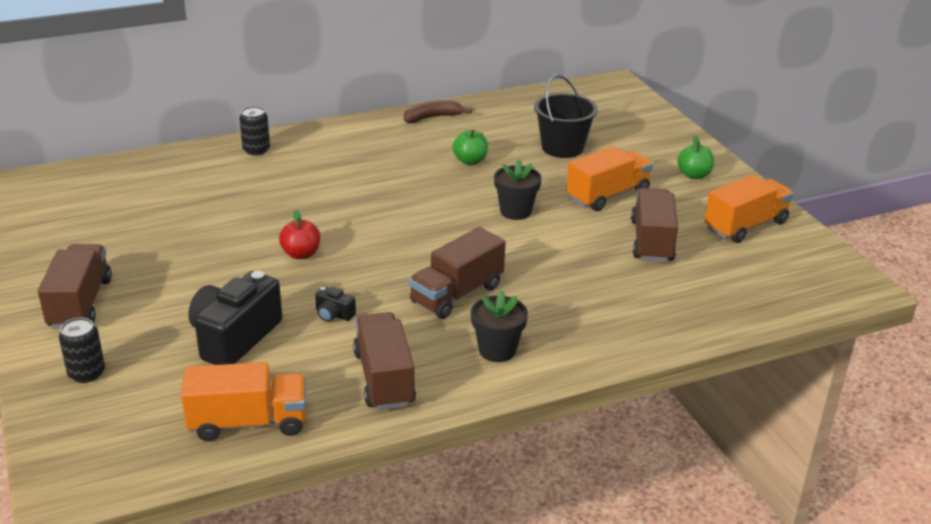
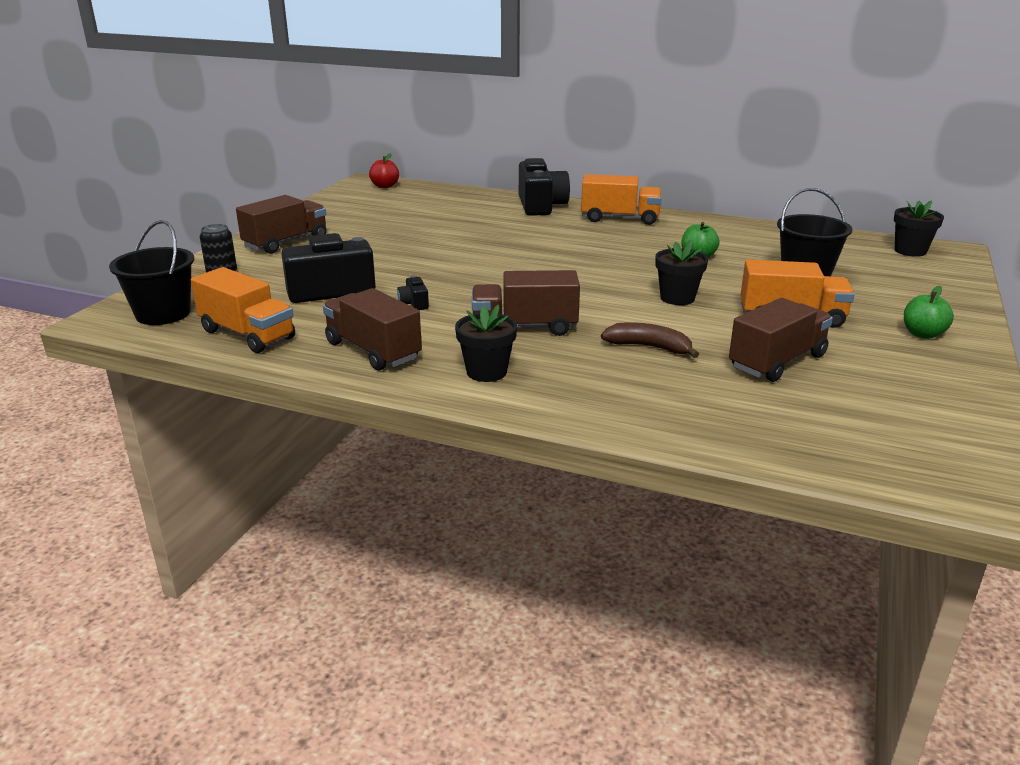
camera: 45 degrees right, 5 degrees down
(119, 448) = (163, 314): none -> black bucket
(256, 150) = (541, 206): black can -> black camera
(301, 254) = (459, 265): red apple -> red apple (385, 186)
(384, 378) = (373, 351): brown truck -> brown truck turned 75 degrees counterclockwise
(432, 117) = (716, 225): brown banana -> brown banana (649, 347)
(593, 95) = (910, 251): none -> black flower pot
(745, 226) = (916, 390): orange truck -> orange truck (620, 218)

